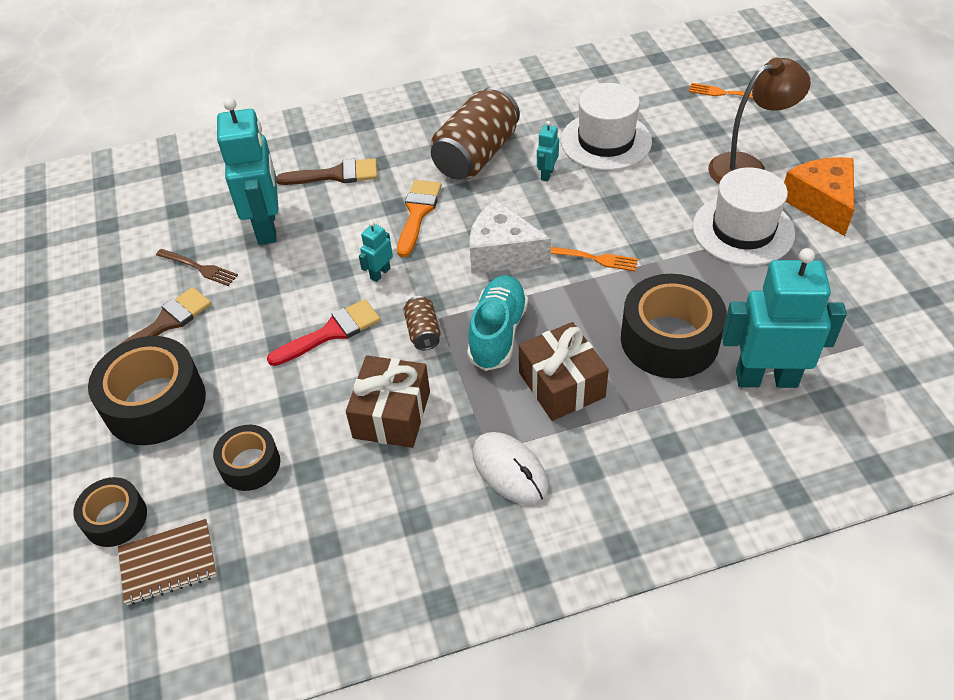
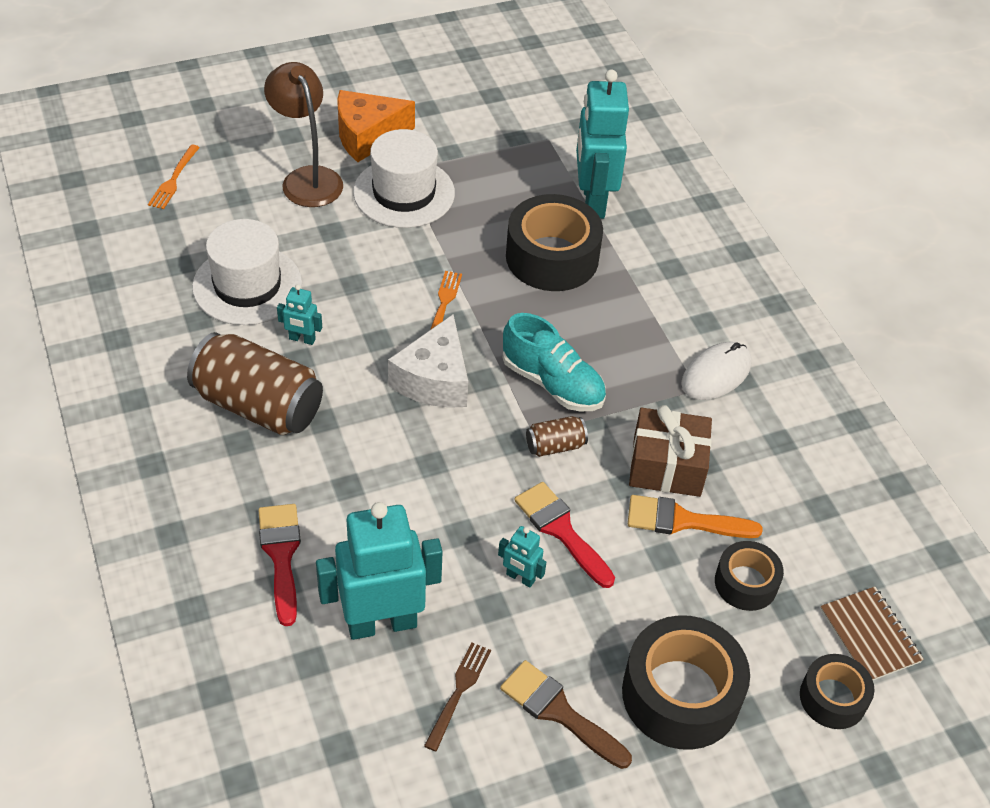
camera: 100 degrees left, 0 degrees up
(336, 175) = (281, 555): brown brush -> red brush
(380, 273) = (467, 491): turquoise robot -> turquoise robot (520, 578)
(418, 213) = (363, 460): orange brush -> orange brush (682, 520)
(497, 333) = (552, 383): turquoise shoe -> turquoise shoe turned 150 degrees counterclockwise
(561, 385) = (614, 335): brown gift -> none

